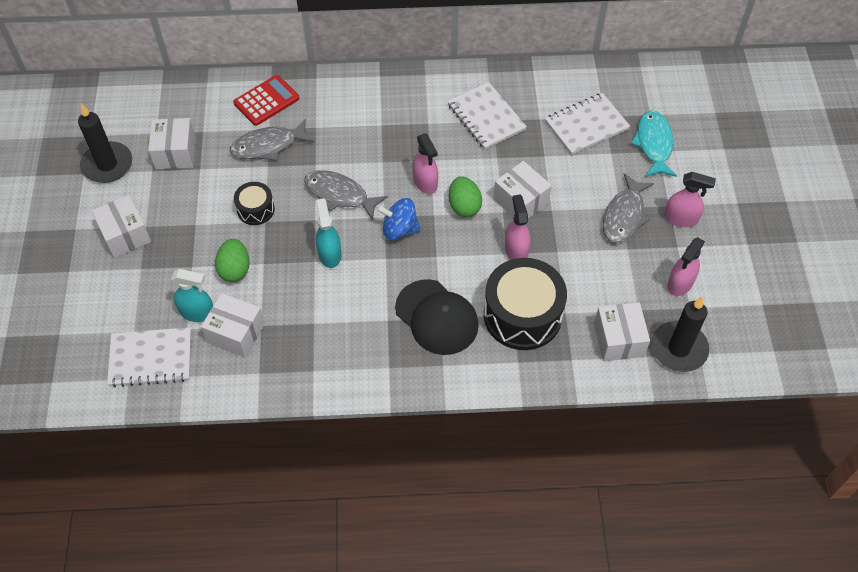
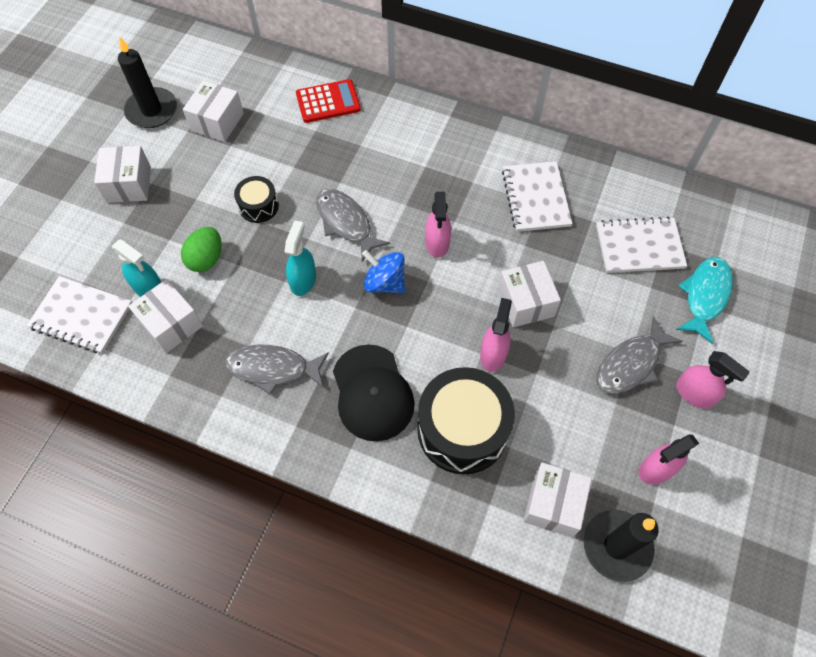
camera: 25 degrees right, 5 degrees up
(268, 146) = (305, 147): grey fish -> grey fish (273, 368)
(464, 206) = (463, 284): green egg -> none

